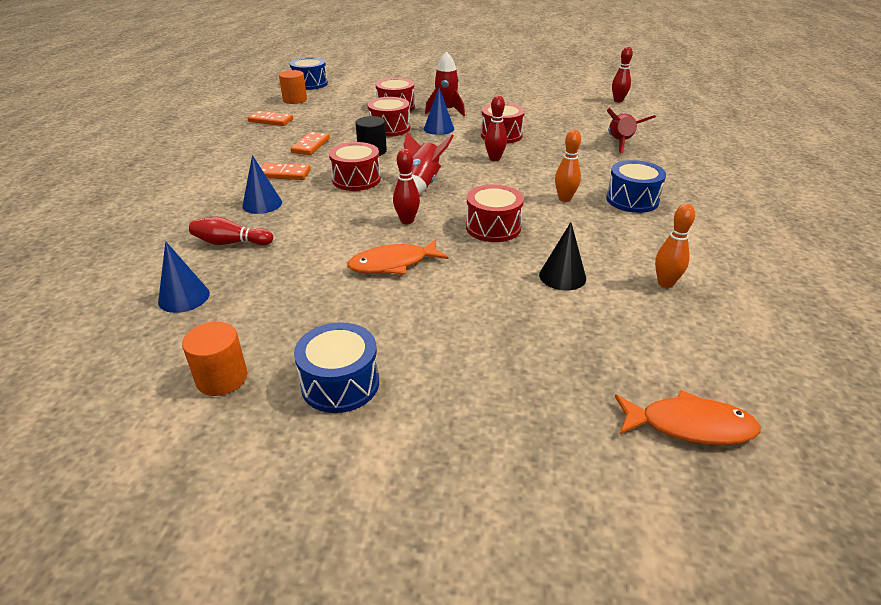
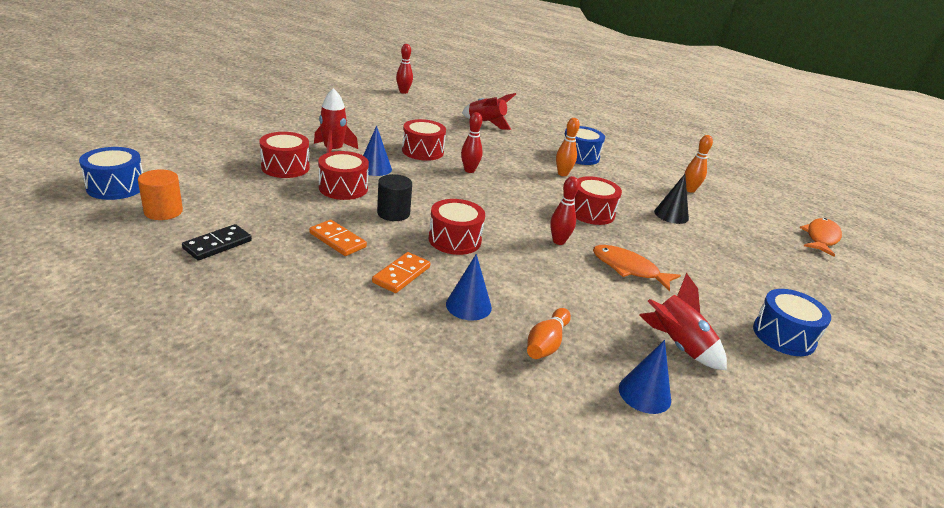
camera: 70 degrees left, 5 degrees down
(222, 378) = (775, 392): orange cylinder -> none
(230, 243) = (546, 343): red bowling pin -> orange bowling pin
(271, 120) = (217, 245): orange domino -> black domino
(393, 264) = (628, 269): orange fish -> orange fish turned 120 degrees clockwise
(422, 185) = (494, 214): red rocket -> red rocket (677, 346)

